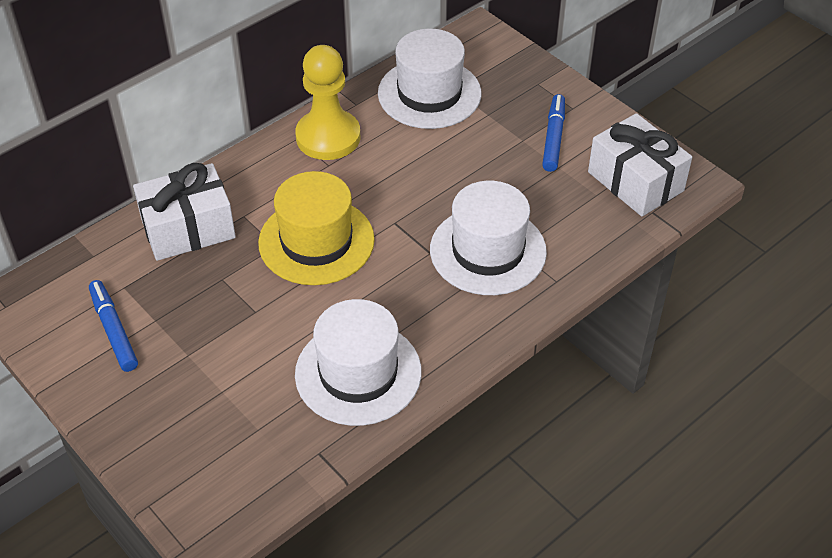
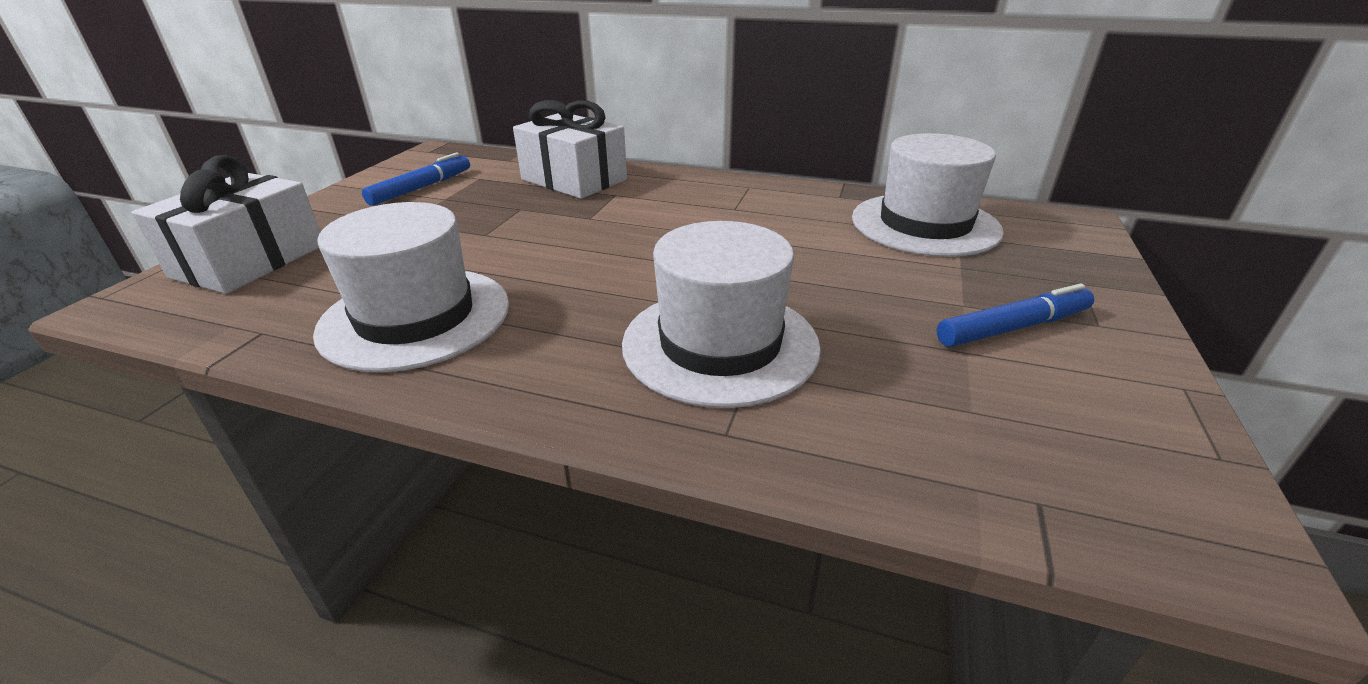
camera: 60 degrees right, 15 degrees down
(316, 241) = (616, 233): yellow hat -> none
(328, 137) = (772, 198): yellow pawn -> none
(635, 181) = (1073, 448): white gift -> white gift (250, 261)

